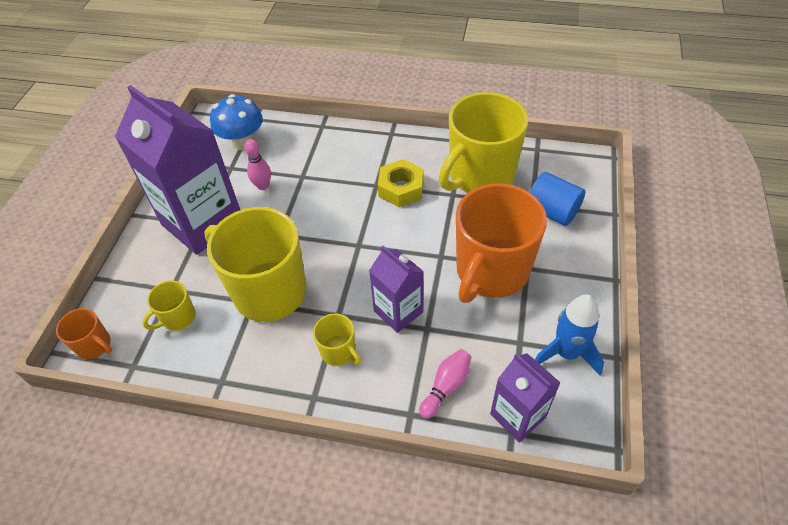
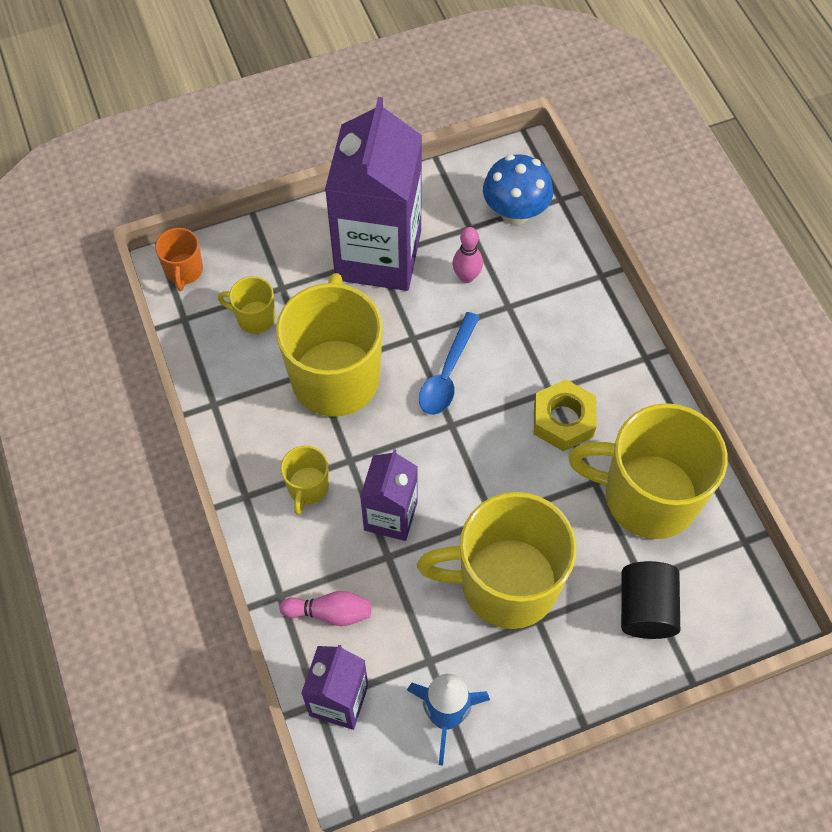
camera: 55 degrees right, 10 degrees up
(321, 229) = (447, 373): none -> blue spoon
(491, 272) = (506, 584): orange mug -> yellow mug
(552, 212) = (645, 609): blue cylinder -> black cylinder

